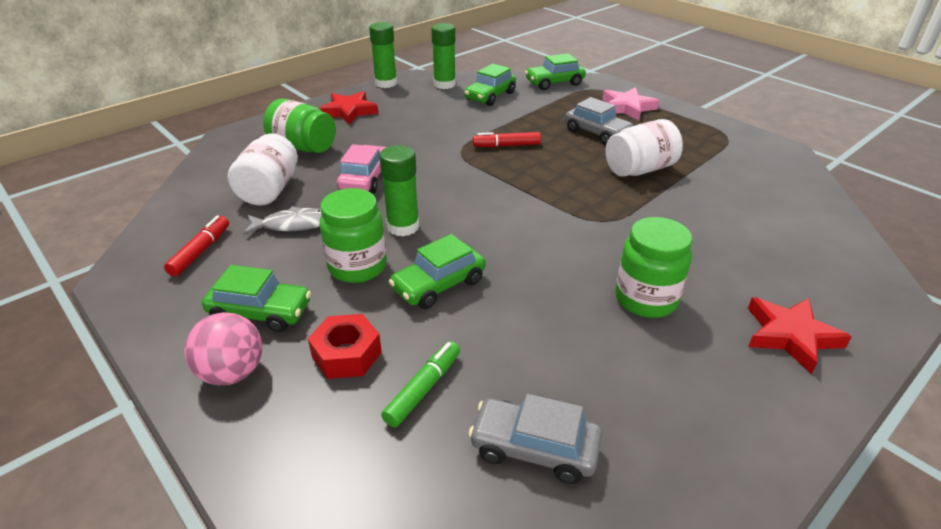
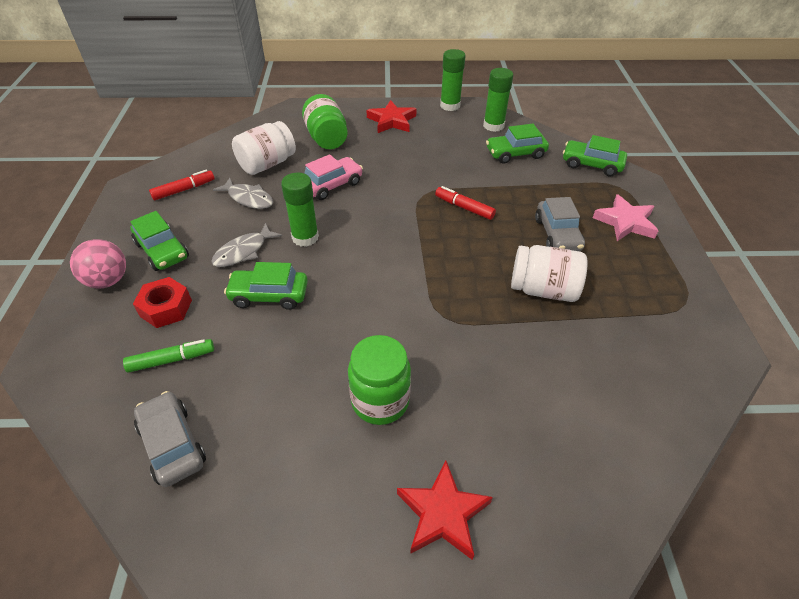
camera: 40 degrees right, 10 degrees up
(357, 267) = (243, 251): green jar -> grey fish

